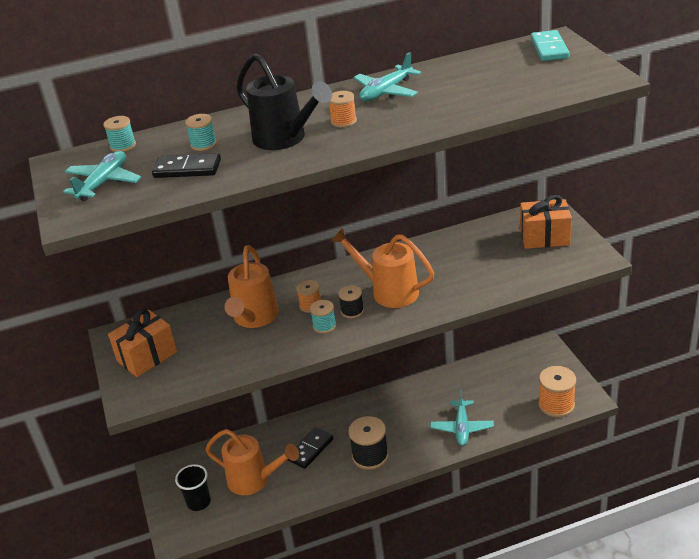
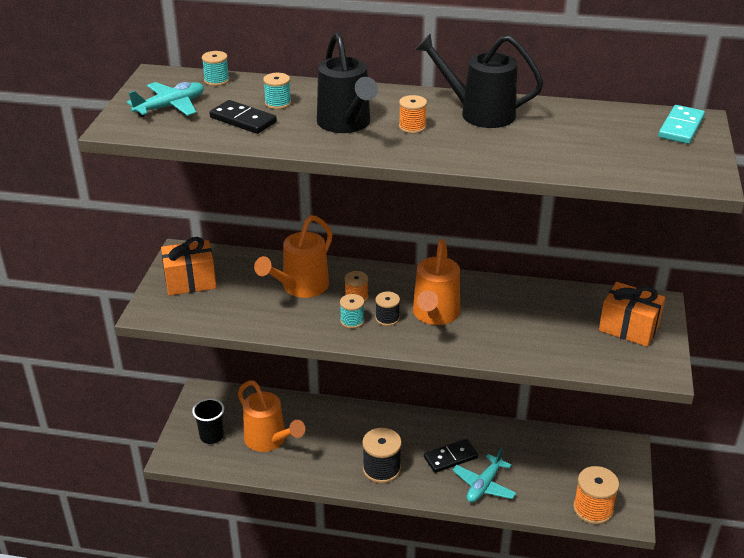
camera: 25 degrees right, 0 degrees up
(310, 449) = (335, 437): black domino -> black domino (450, 457)
(386, 92) = (479, 113): turquoise plane -> black watering can
(388, 291) = (434, 315): orange watering can -> orange watering can turned 135 degrees counterclockwise

